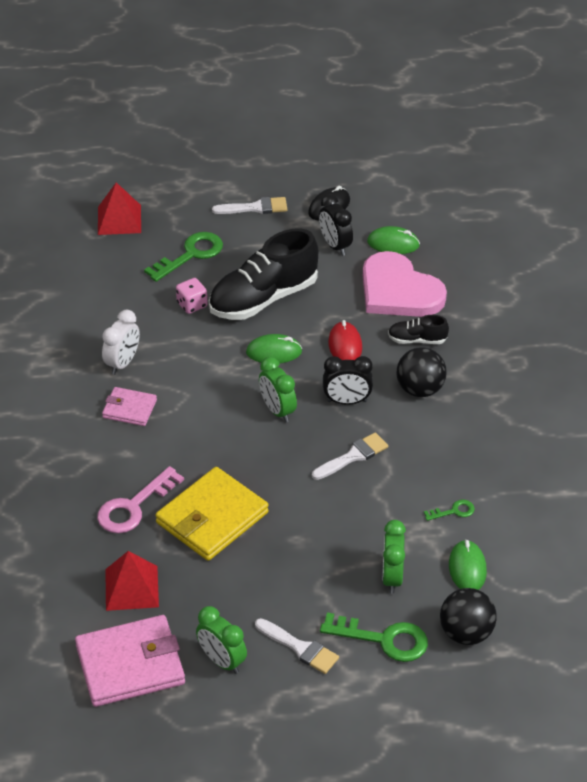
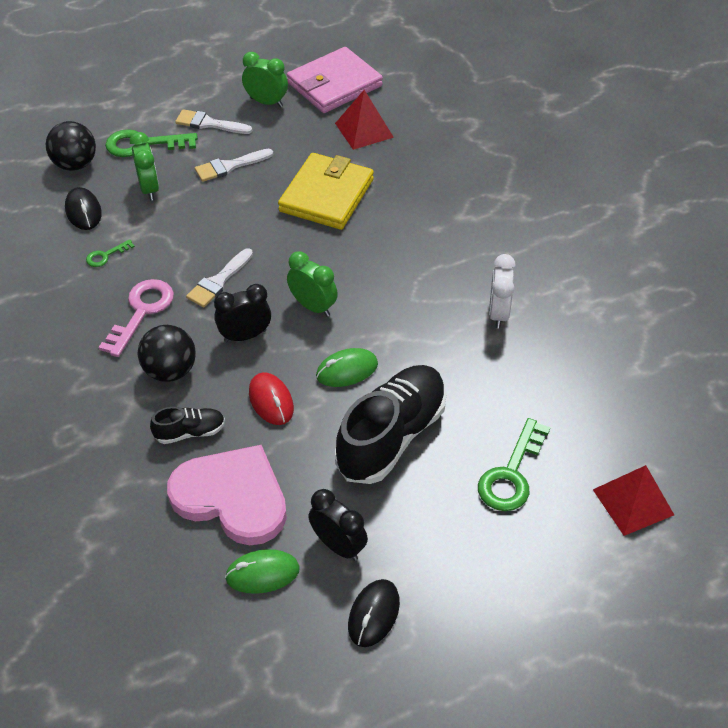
camera: 160 degrees right, 5 degrees up
(129, 409) = (460, 269): pink wallet -> none
(133, 507) = (400, 187): pink key -> pink key (141, 312)
(192, 305) = (468, 403): pink dice -> none
(255, 208) = (473, 579): white brush -> white brush (229, 166)
(467, 568) = (83, 211): green mouse -> black mouse

